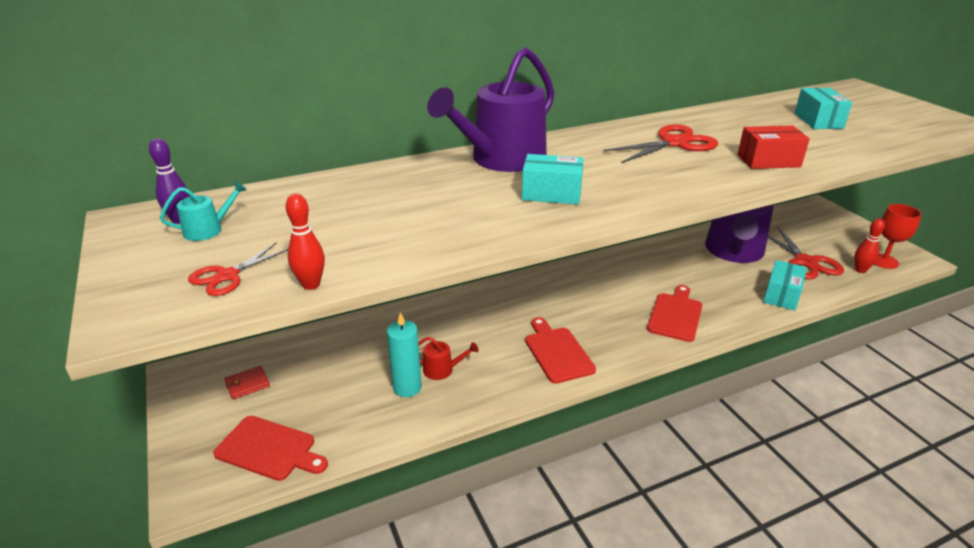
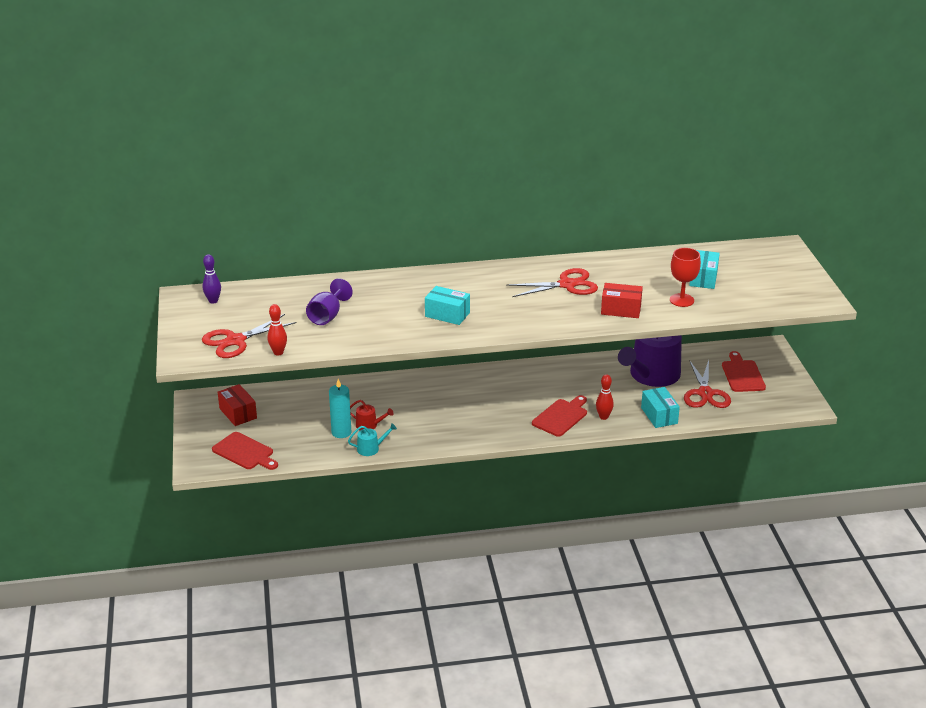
camera: 15 degrees right, 0 degrees up
(208, 230) = (228, 310): turquoise watering can -> turquoise watering can (371, 448)
(227, 276) = (235, 341): red scissors -> red scissors, size x1.64
(247, 384) = (238, 413): red wallet -> red box
(374, 218) = (327, 316): none -> purple goblet
(502, 159) = (432, 282): purple watering can -> none
(557, 352) = (455, 427): red cutting board -> red cutting board (742, 374)
(781, 295) = (659, 415): turquoise box -> turquoise box turned 60 degrees counterclockwise
(860, 270) = (746, 407): red bowling pin -> red bowling pin (603, 417)
(884, 261) = (775, 403): red goblet -> red goblet (681, 300)

